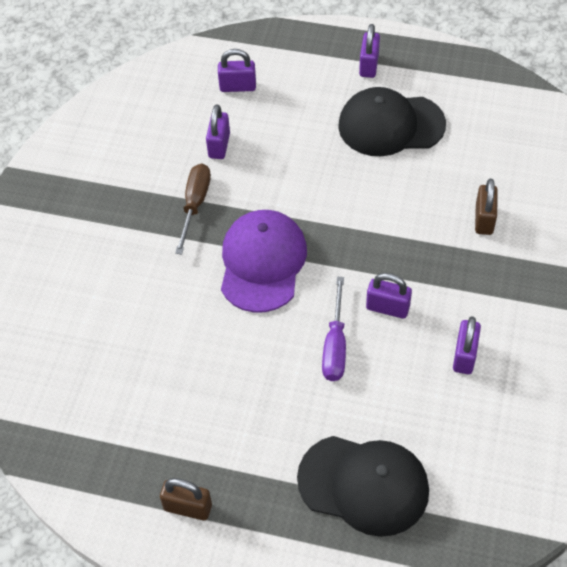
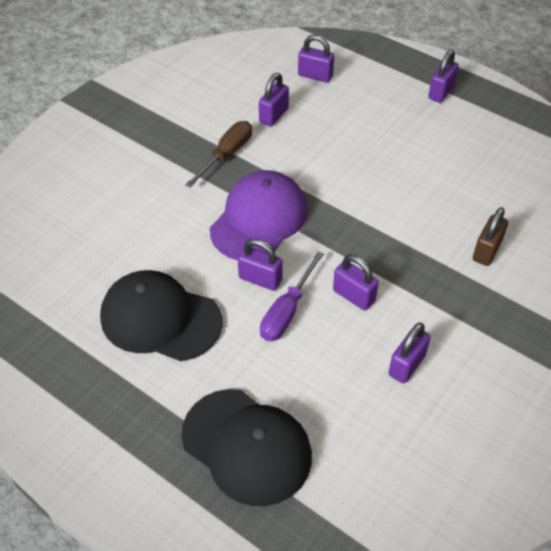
camera: 20 degrees right, 5 degrees down
(188, 507) = (75, 402): brown padlock -> none
(294, 323) = (260, 279): none -> purple padlock
(390, 125) = (436, 145): black cap -> black cap (160, 319)

